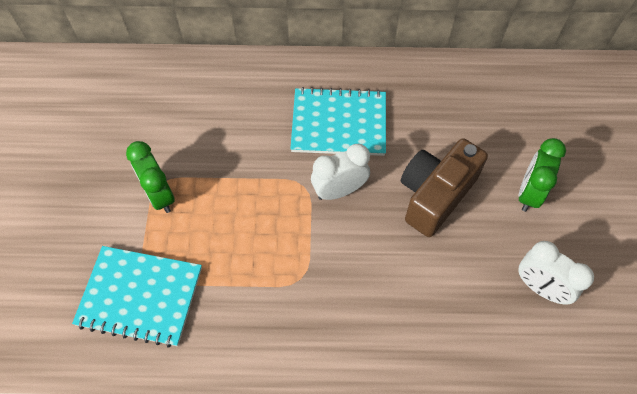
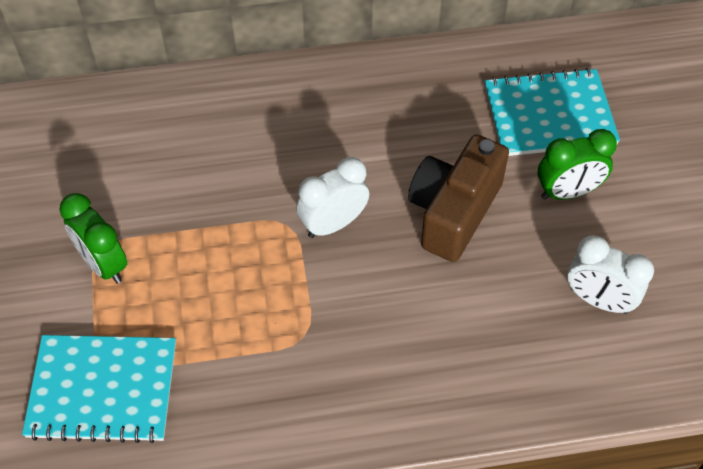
camera: 10 degrees left, 5 degrees down
(339, 123) = (318, 143): turquoise notebook -> turquoise notebook (549, 115)
(529, 193) = (568, 192): green clock -> green clock turned 120 degrees counterclockwise

